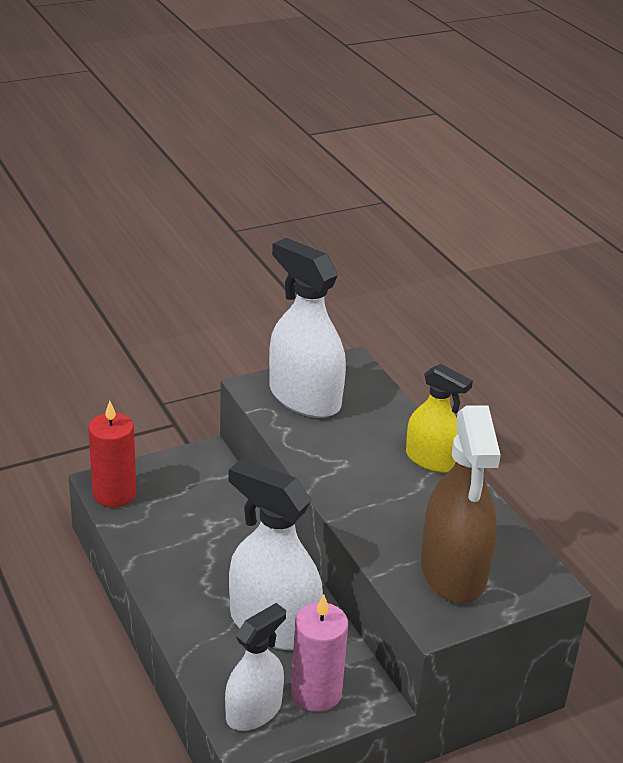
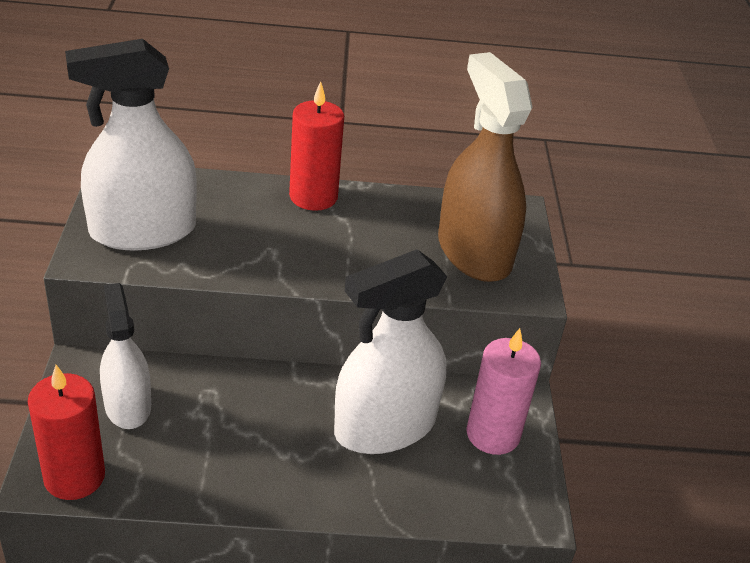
camera: 65 degrees left, 5 degrees up
(253, 711) = (494, 491): white spray bottle -> white spray bottle (127, 405)
(431, 460) = (313, 197): yellow spray bottle -> red candle
(453, 571) = (474, 252): brown spray bottle -> brown spray bottle turned 135 degrees counterclockwise

